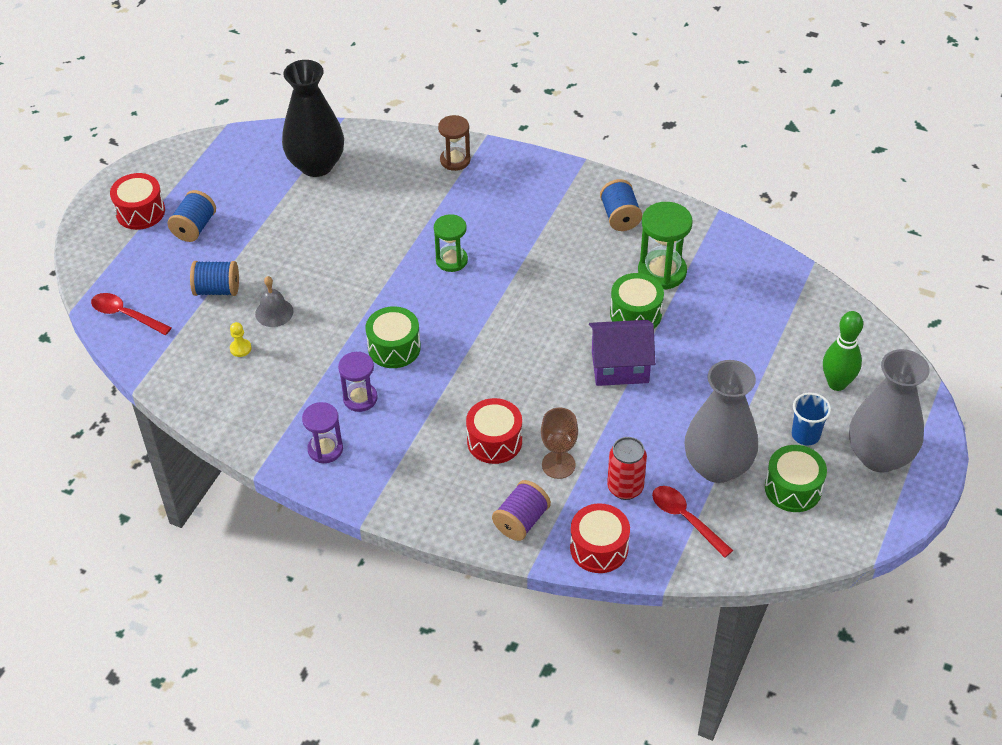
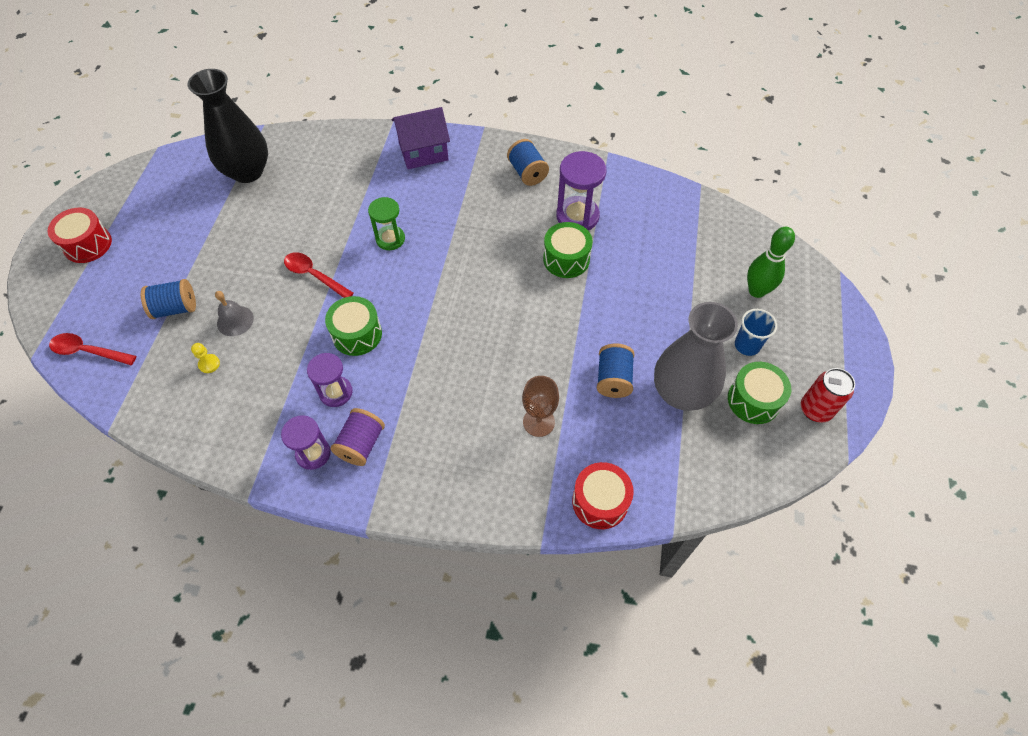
camera: 15 degrees left, 10 degrees up
(194, 227) = (143, 250): blue spool -> blue spool (613, 379)
(455, 160) = (371, 146): brown hourglass -> none
(494, 441) = (473, 410): red drum -> none
(521, 521) = (520, 489): purple spool -> purple spool (361, 444)
(620, 366) = (567, 312): purple house -> purple house (423, 152)
(625, 488) = (606, 432): red can -> red can (815, 409)
(662, 272) = (577, 216): green hourglass -> purple hourglass
(685, 519) = (669, 452): red spoon -> red spoon (314, 275)
(879, 456) = (815, 352): grey vase -> none

